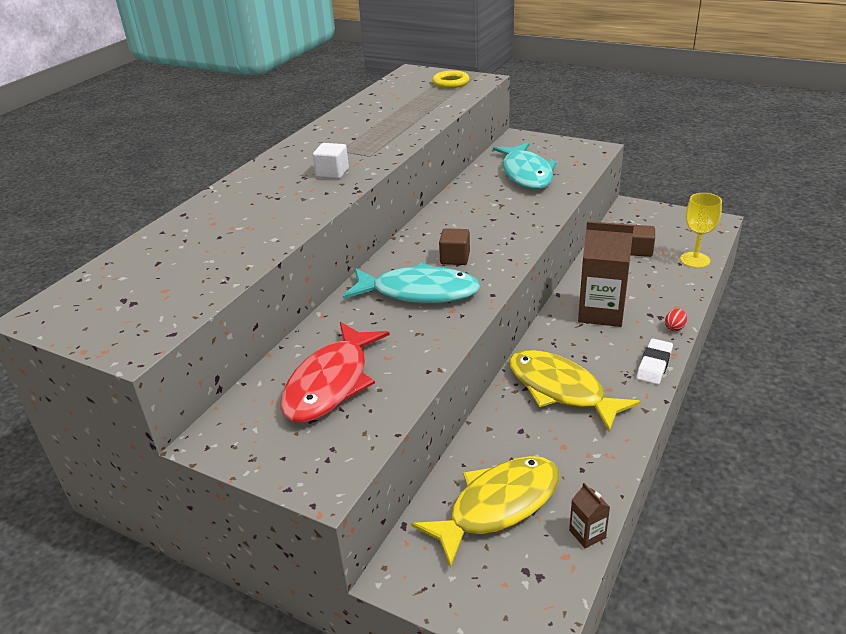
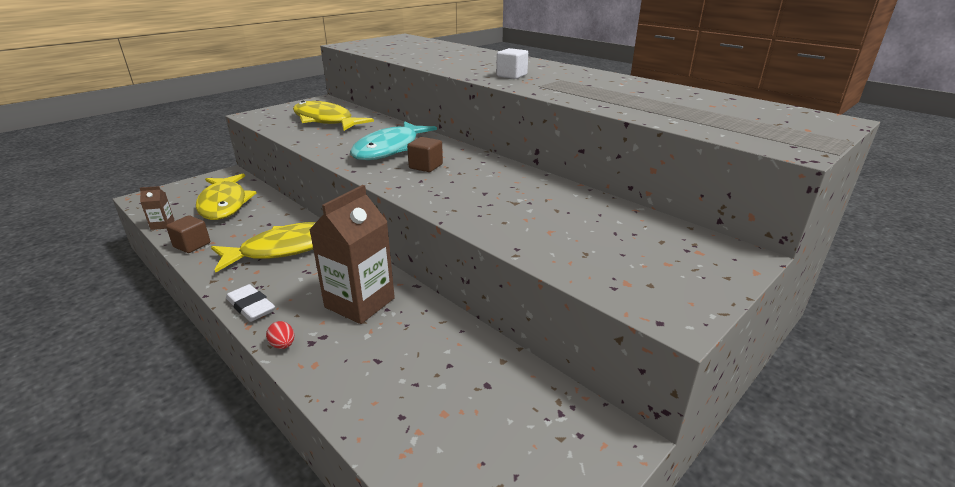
camera: 105 degrees right, 5 degrees down
(331, 383) = (325, 121): red fish -> yellow fish
(450, 83) = (775, 132): yellow ring -> none
(526, 174) = (594, 233): turquoise fish -> none
(640, 250) = (463, 387): brown cube -> brown cube (192, 245)
(695, 260) = (397, 440): yellow goblet -> none

